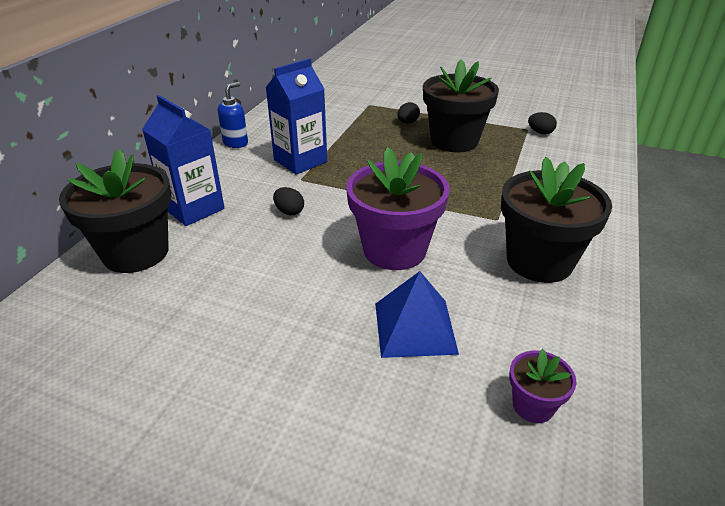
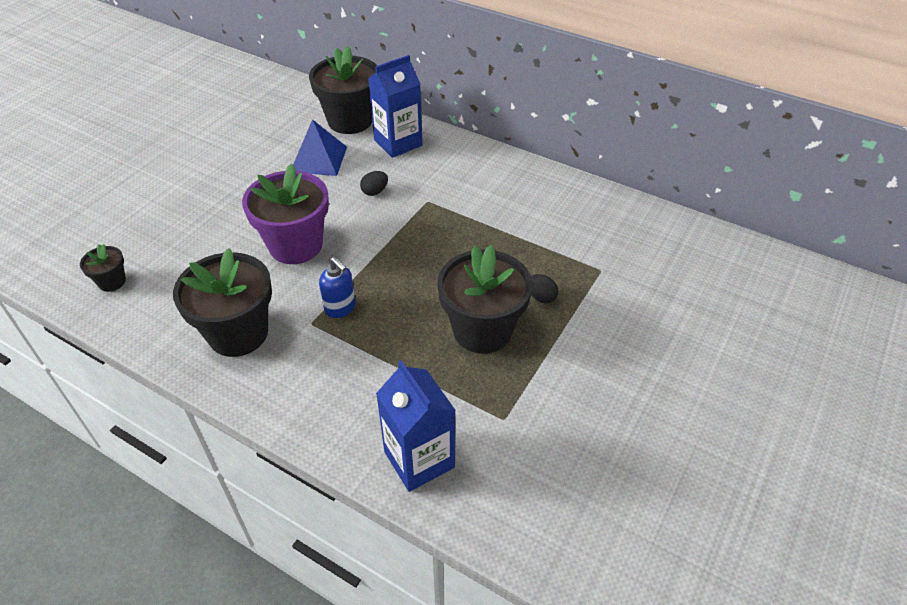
camera: 100 degrees right, 10 degrees up
(236, 143) = (510, 163): blue soap dispenser -> blue soap dispenser (340, 308)
(300, 161) = (463, 203): blue carton -> blue carton (419, 459)
(415, 327) = (206, 241): blue pyramid -> blue pyramid (319, 159)
(533, 405) = (112, 282): purple flower pot -> black flower pot
(540, 132) = (490, 430): black egg -> none

